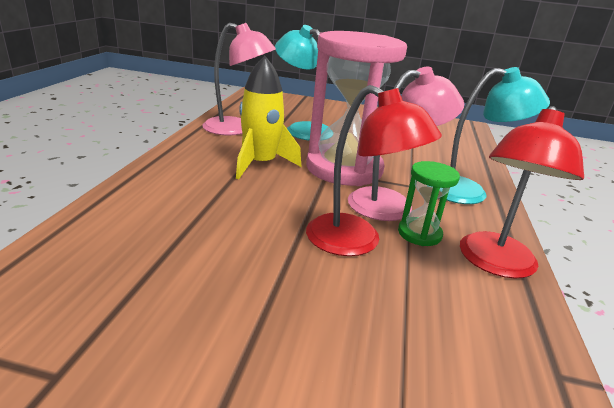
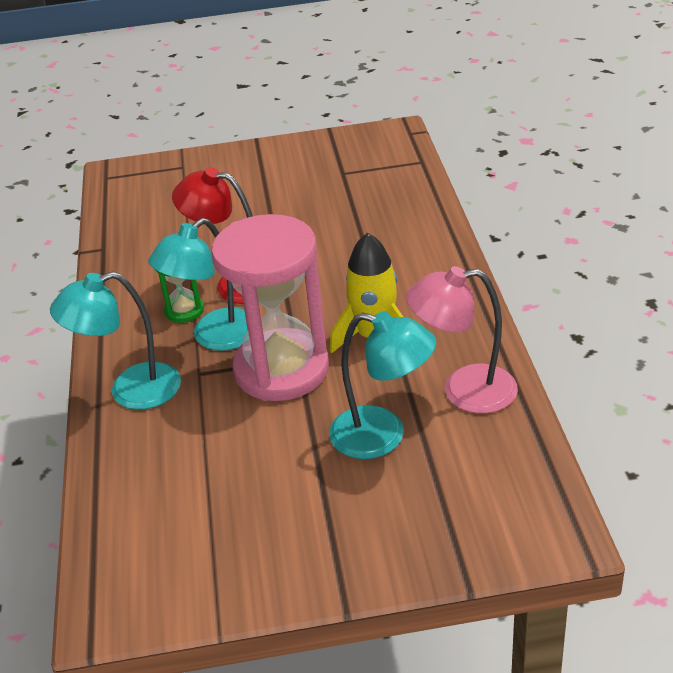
camera: 165 degrees right, 10 degrees up
(392, 203) = (215, 337): pink lamp -> turquoise lamp
(495, 264) = (122, 305): red lamp -> none

